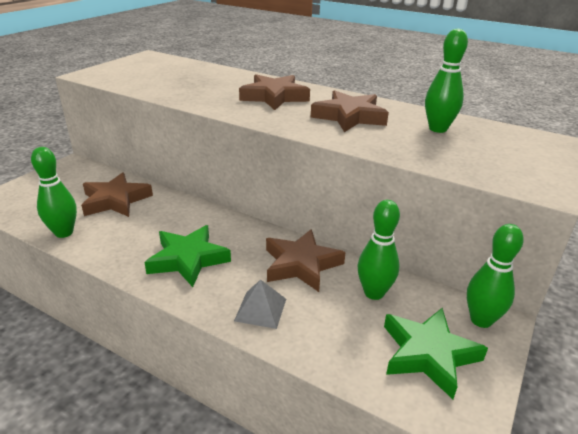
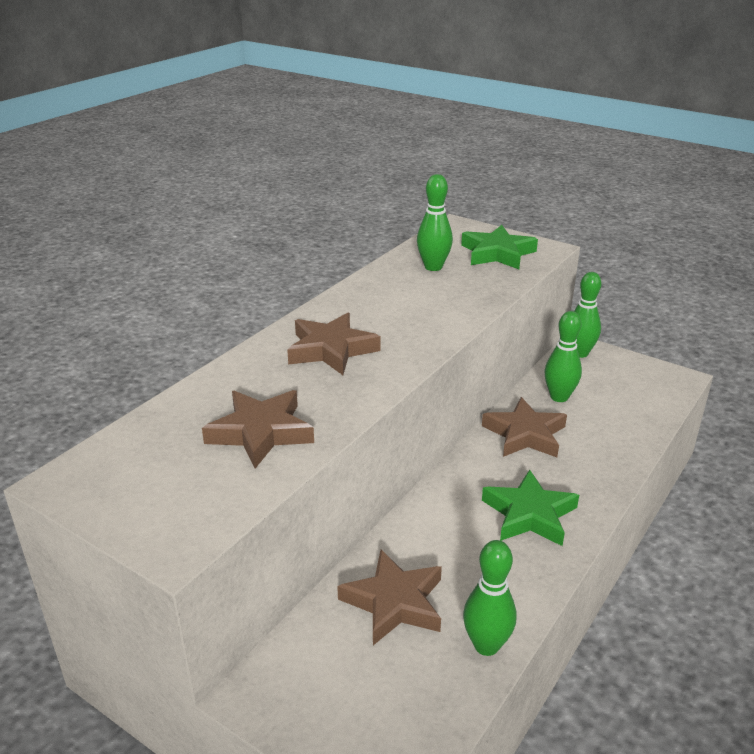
camera: 85 degrees left, 0 degrees up
(260, 309) = (598, 462): grey pyramid -> none
(349, 117) = (401, 307): brown star -> brown star (261, 432)
(428, 354) = (624, 382): green star -> green star (497, 253)

